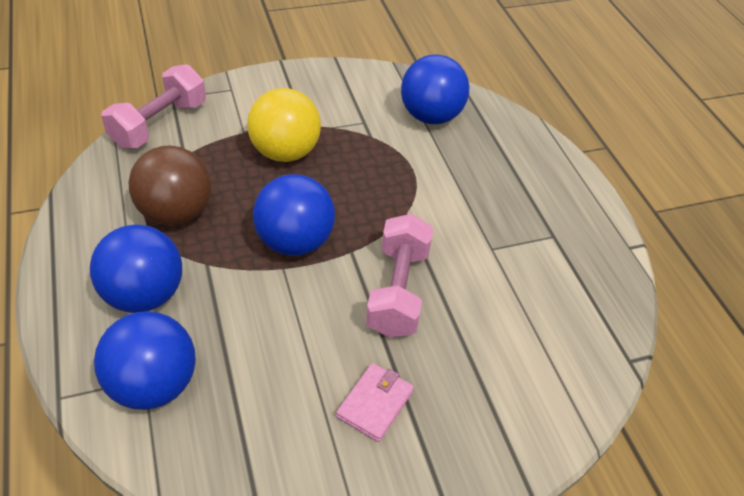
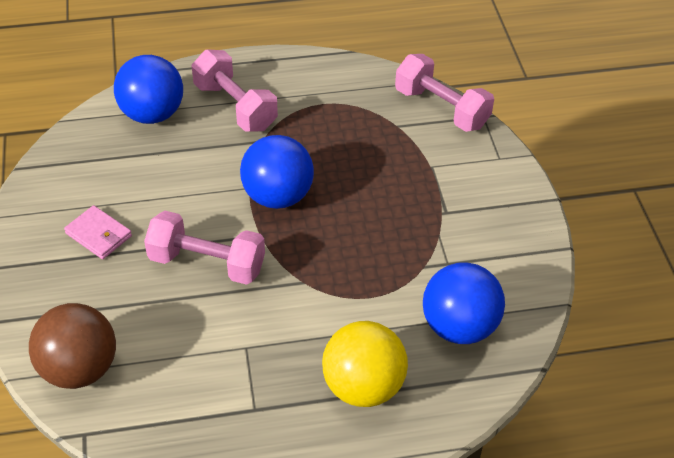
camera: 100 degrees right, 0 degrees up
(144, 295) = (235, 107): blue ball -> pink dumbbell
(176, 213) = (322, 122): brown ball -> brown ball (79, 369)
(285, 152) = (399, 195): yellow ball -> yellow ball (363, 386)

